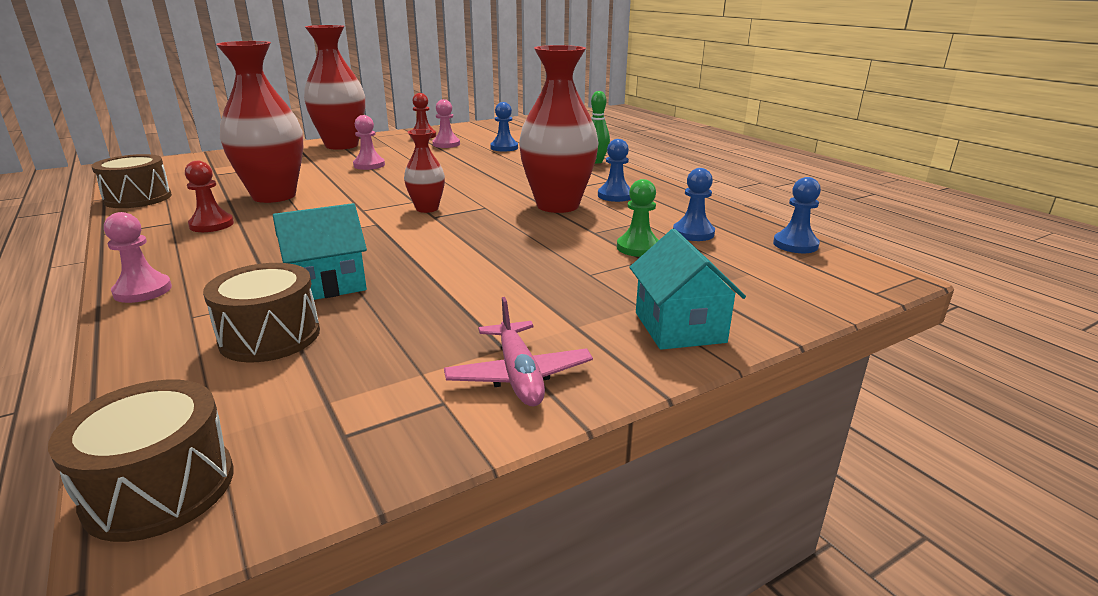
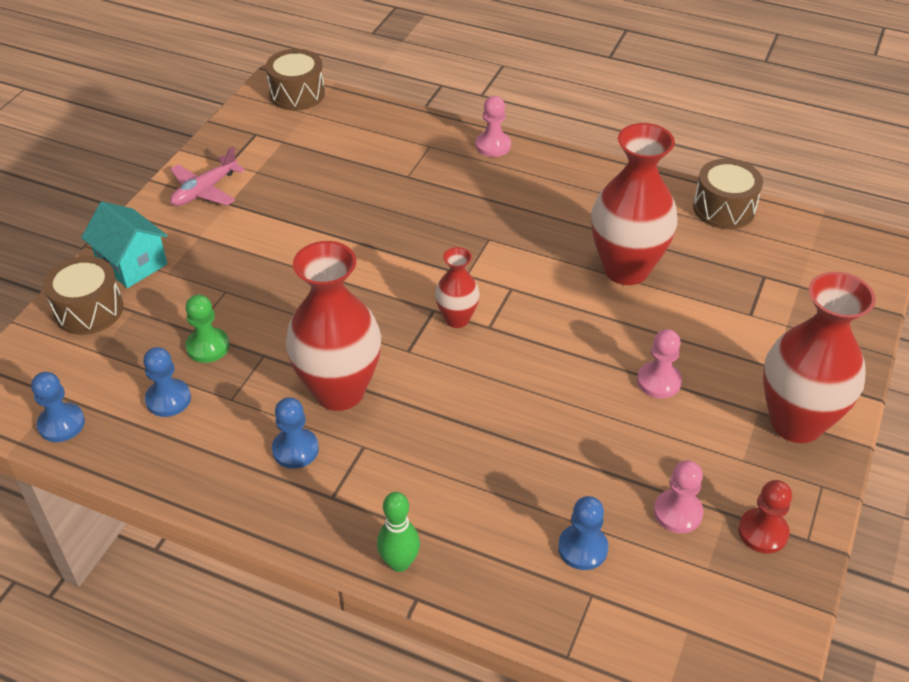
camera: 145 degrees right, 20 degrees up
(211, 225) = (587, 210): red pawn -> none
(270, 336) = (364, 155): brown drum -> brown drum (89, 310)
(327, 284) = (394, 198): turquoise house -> none
(518, 375) = (205, 190): pink plane -> pink plane turned 90 degrees counterclockwise

